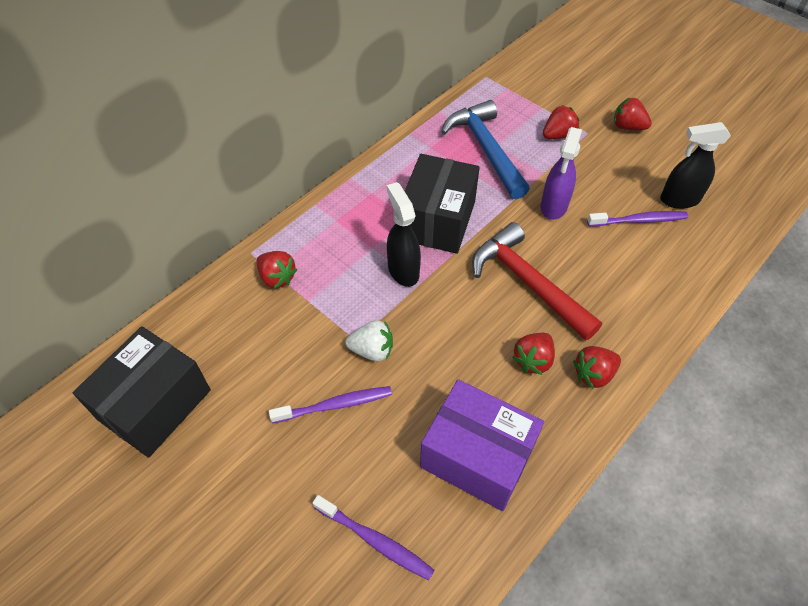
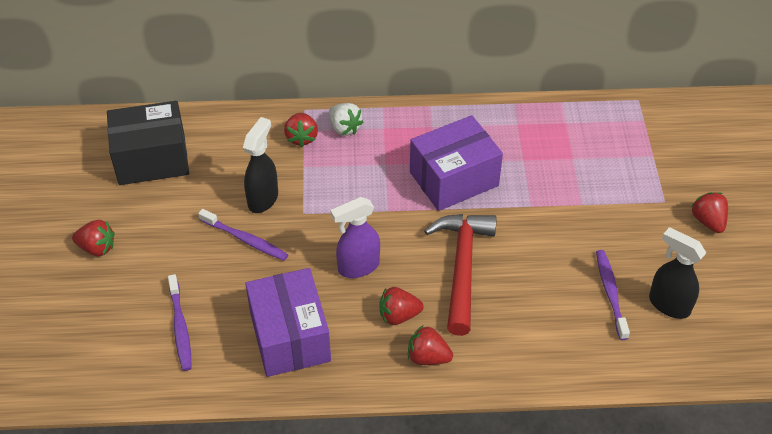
camera: 45 degrees right, 5 degrees down
(372, 350) = (305, 226): white strawberry -> white strawberry (344, 128)
(403, 270) = (387, 194): black spray bottle -> black spray bottle (263, 199)
(437, 220) = (454, 179): black box -> purple box
(485, 149) = (559, 155): blue hammer -> none
(553, 206) = (555, 233): purple spray bottle -> purple spray bottle (358, 267)
(558, 135) = (635, 186): red strawberry -> red strawberry (97, 248)
(639, 220) = (610, 293): purple toothbrush -> purple toothbrush turned 135 degrees counterclockwise

